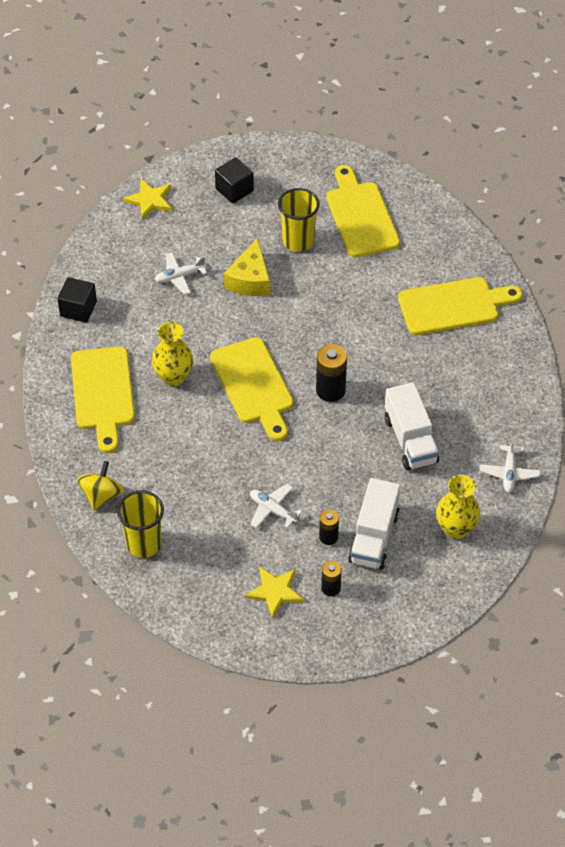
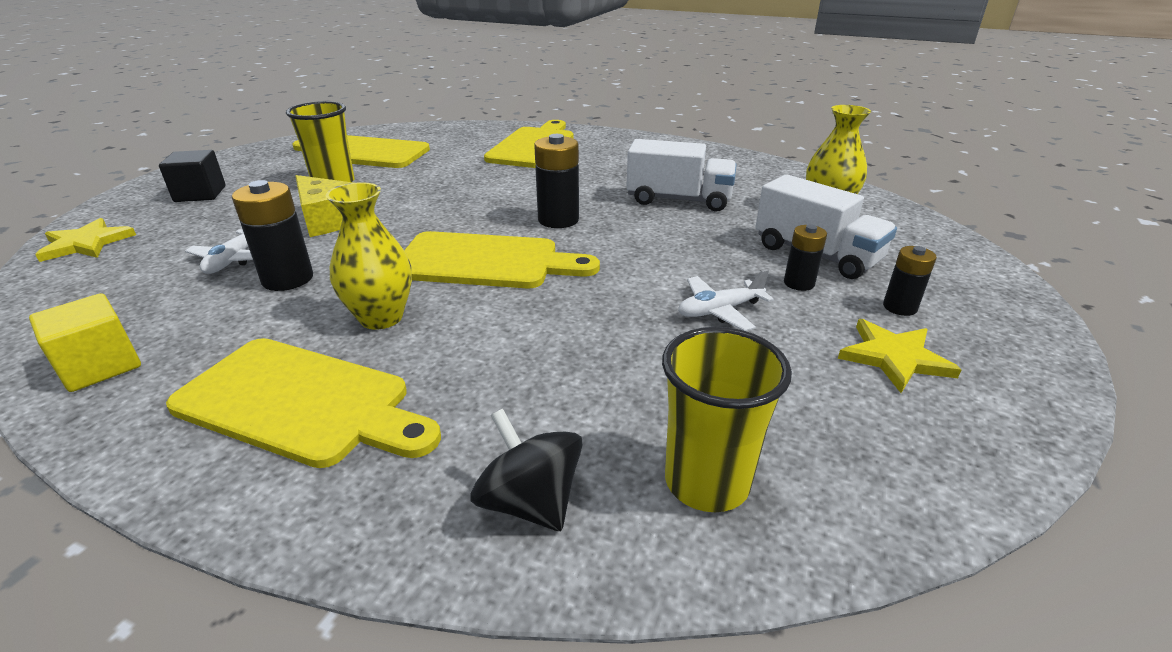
camera: 60 degrees left, 20 degrees down
(78, 309) = (100, 366): black cube -> yellow cube
(101, 495) = (530, 502): yellow spinning top -> black spinning top
(178, 314) = (287, 279): none -> black battery
(509, 473) = (764, 171): white plane -> none

